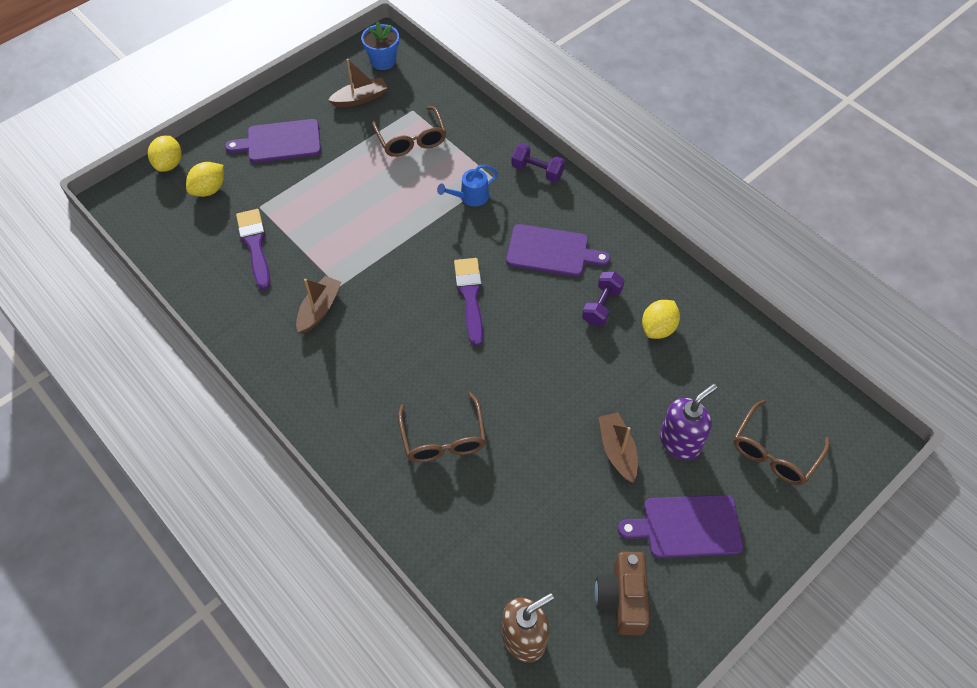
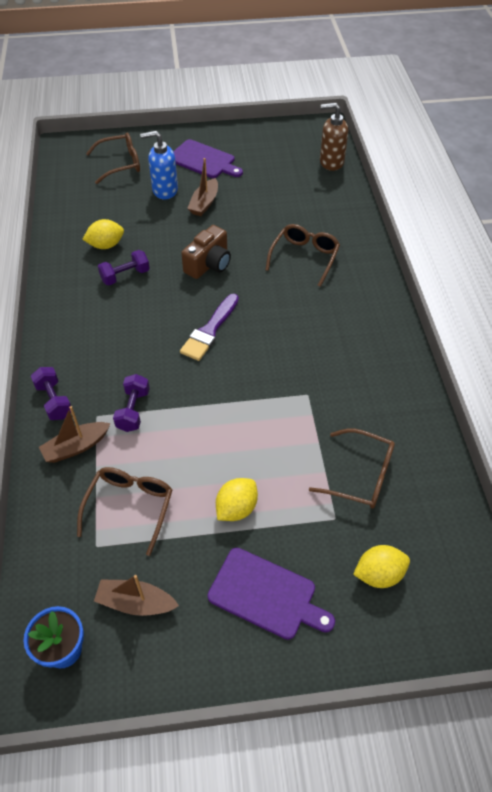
camera: 145 degrees left, 5 degrees down
(169, 164) = (412, 644): yellow lemon -> yellow lemon (236, 508)
(255, 245) = (361, 476): purple brush -> brown glasses
(319, 309) = (336, 384): brown boat -> brown boat (76, 447)
(470, 197) = (133, 410): blue watering can -> purple dumbbell
(551, 251) = (118, 329): purple cutting board -> none
(622, 599) = (267, 153): brown camera -> brown camera (209, 264)
(680, 442) = (164, 190): purple soap dispenser -> blue soap dispenser

